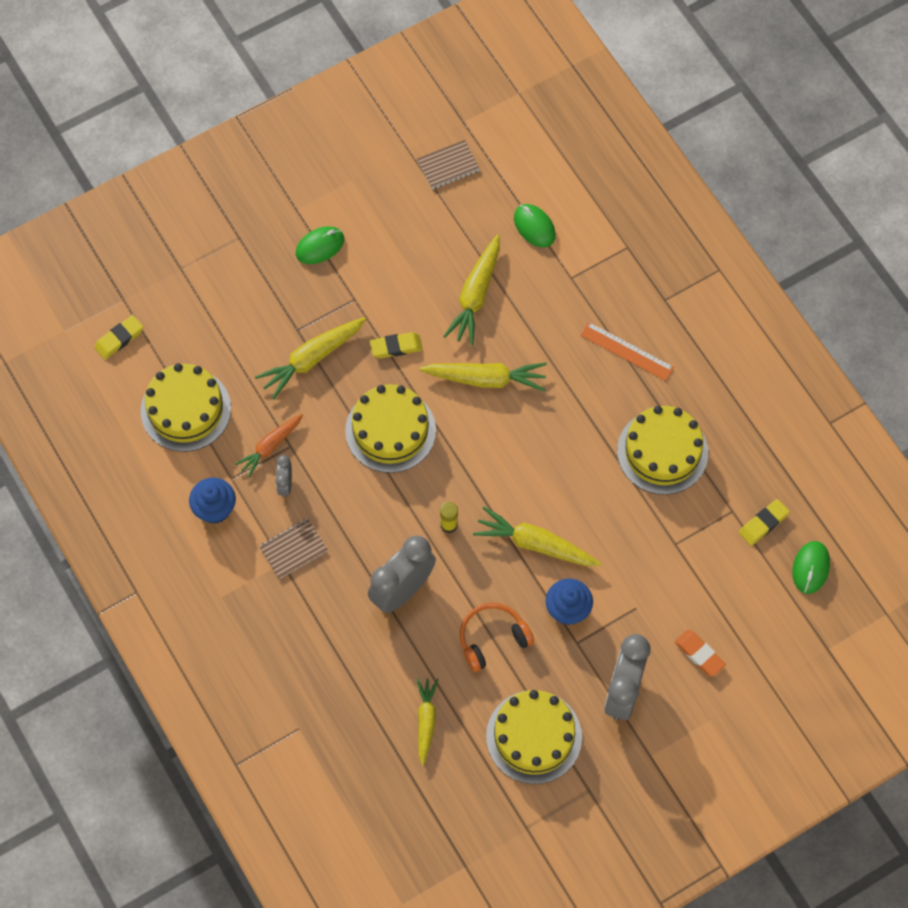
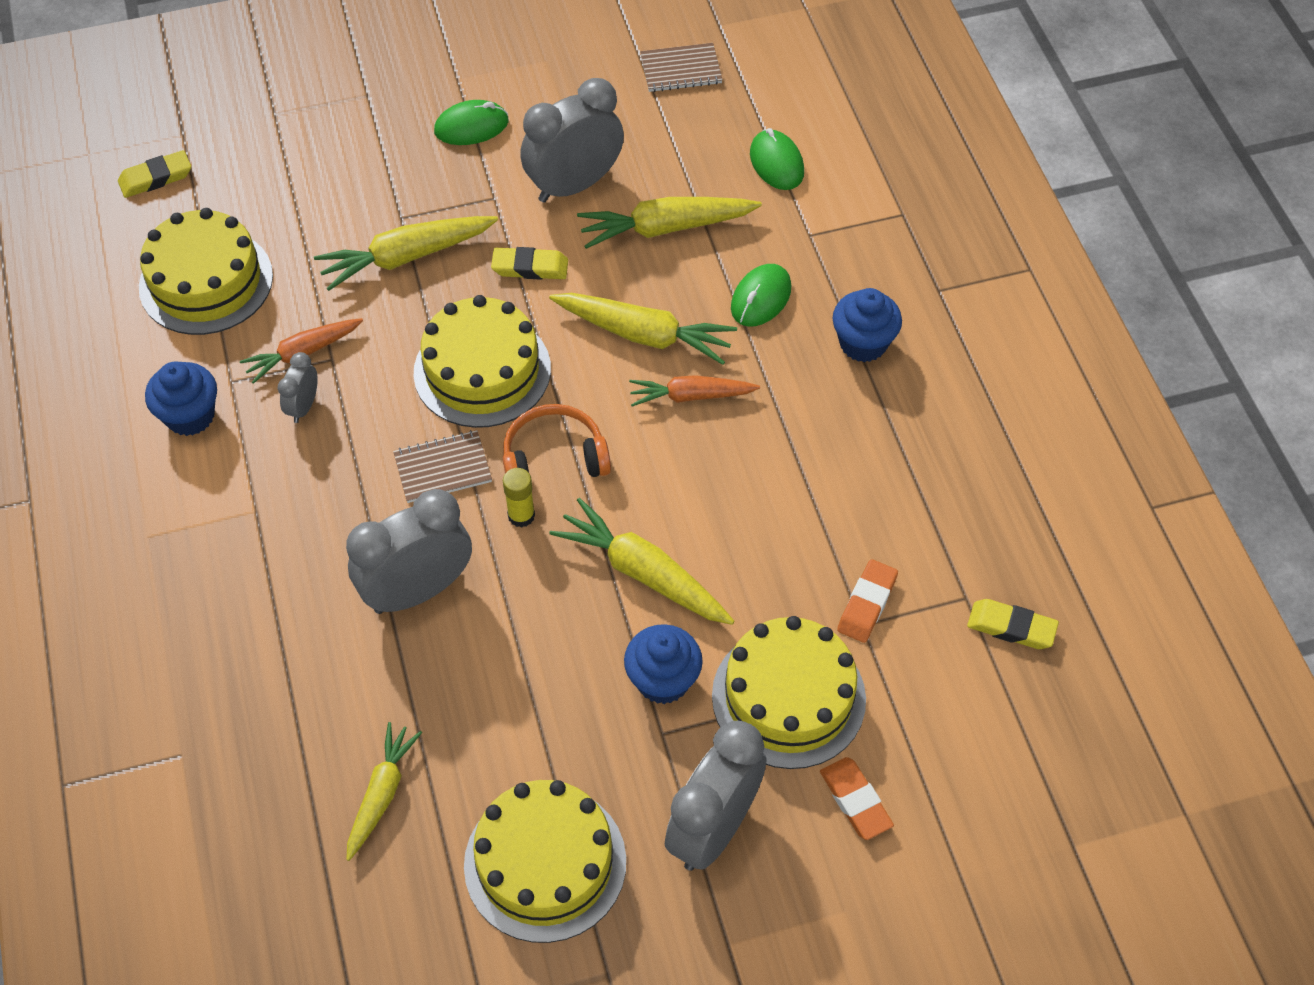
camera: 15 degrees right, 10 degrees down
(293, 549) = (279, 495): brown notebook -> brown notebook (443, 468)
(405, 276) = (574, 185): none -> grey clock
(475, 295) = (665, 228): yellow carrot -> yellow carrot turned 45 degrees clockwise
(492, 639) = (530, 695): orange headphones -> orange headphones (554, 459)
(528, 416) = (691, 396): none -> orange carrot
(627, 351) = (863, 343): orange ruler -> blue cupcake
(662, 452) = (878, 489): yellow cake -> yellow cake (788, 697)
(675, 530) = (867, 604): none -> orange eraser
(763, 523) = (1011, 627): yellow eraser -> yellow eraser turned 45 degrees clockwise
(810, 568) = (1073, 712): green mouse -> green mouse (761, 298)

